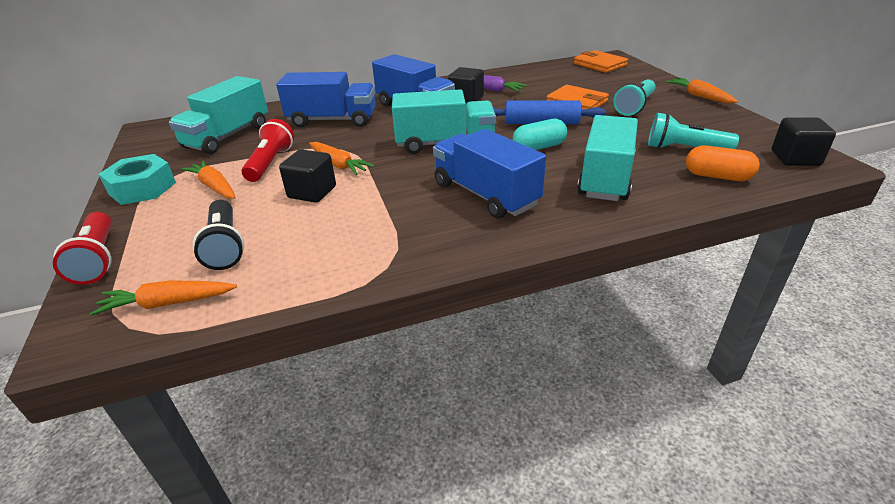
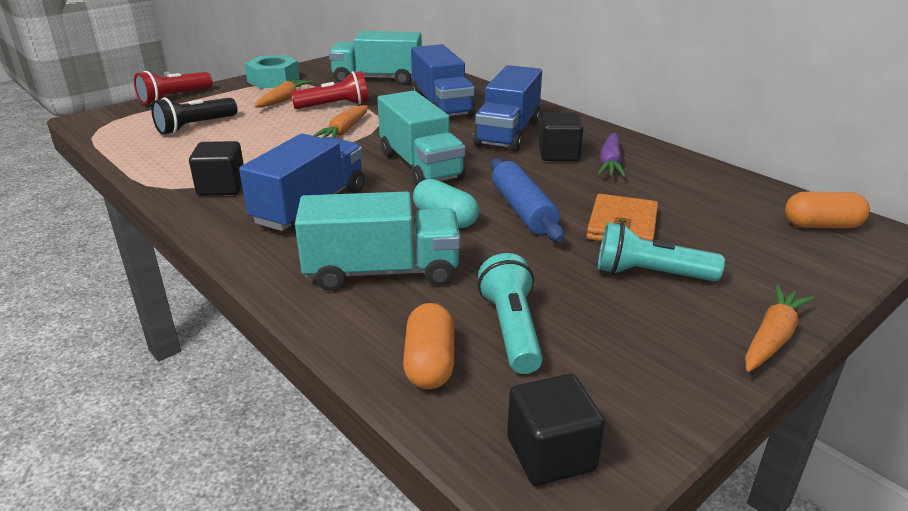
camera: 65 degrees right, 5 degrees down
(168, 303) = (122, 130): orange carrot -> none
(312, 192) = (287, 133): black cube -> black cube (221, 187)
(599, 64) = (821, 226): orange wallet -> orange capsule

